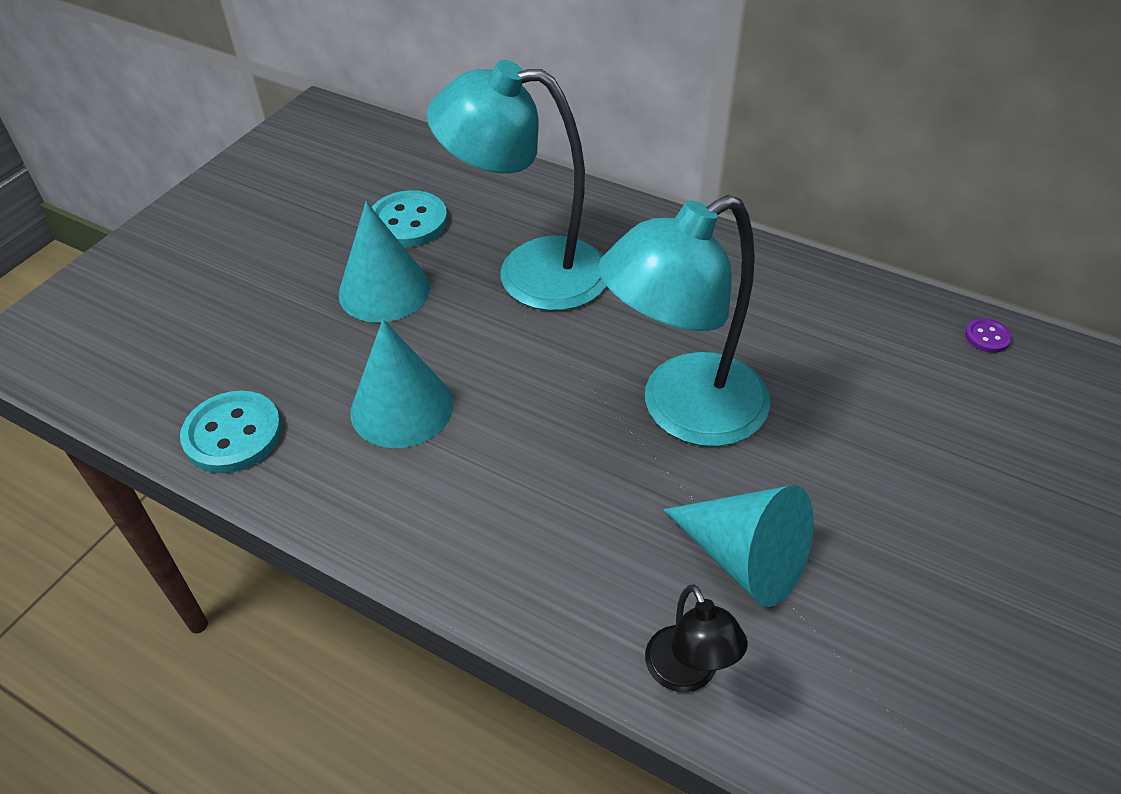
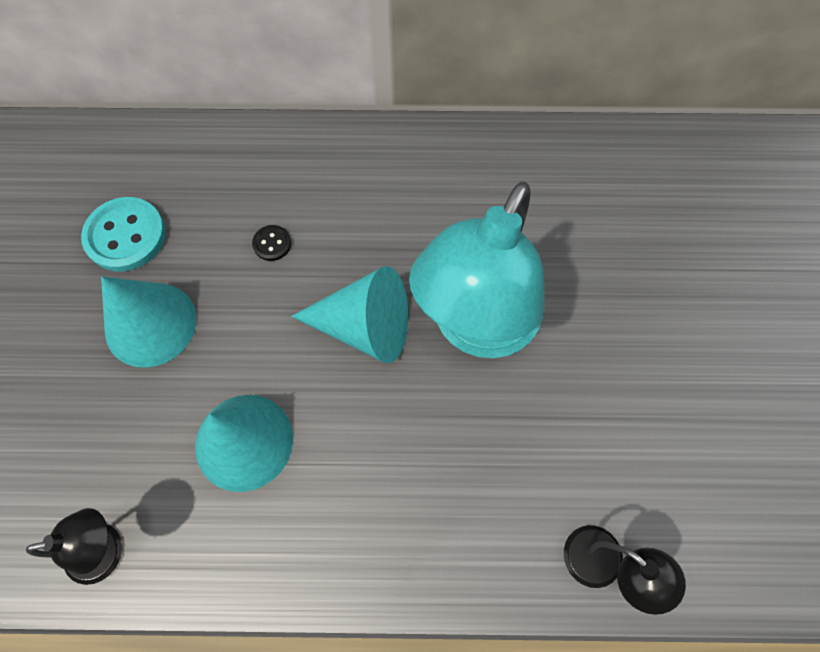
camera: 30 degrees left, 20 degrees up
(233, 434) = (107, 549): turquoise button -> black lamp
(530, 272) = (272, 244): turquoise lamp -> black button
(745, 558) = (591, 442): turquoise cone -> turquoise cone (365, 327)
(987, 337) = (657, 148): purple button -> none

